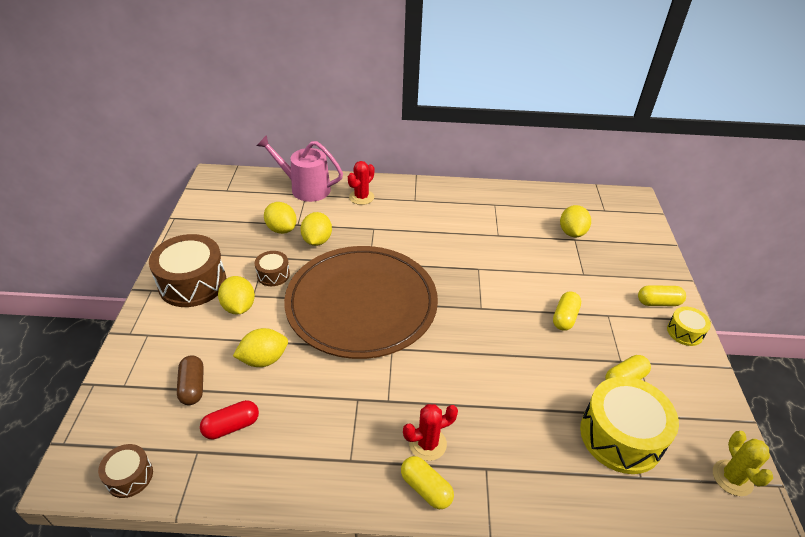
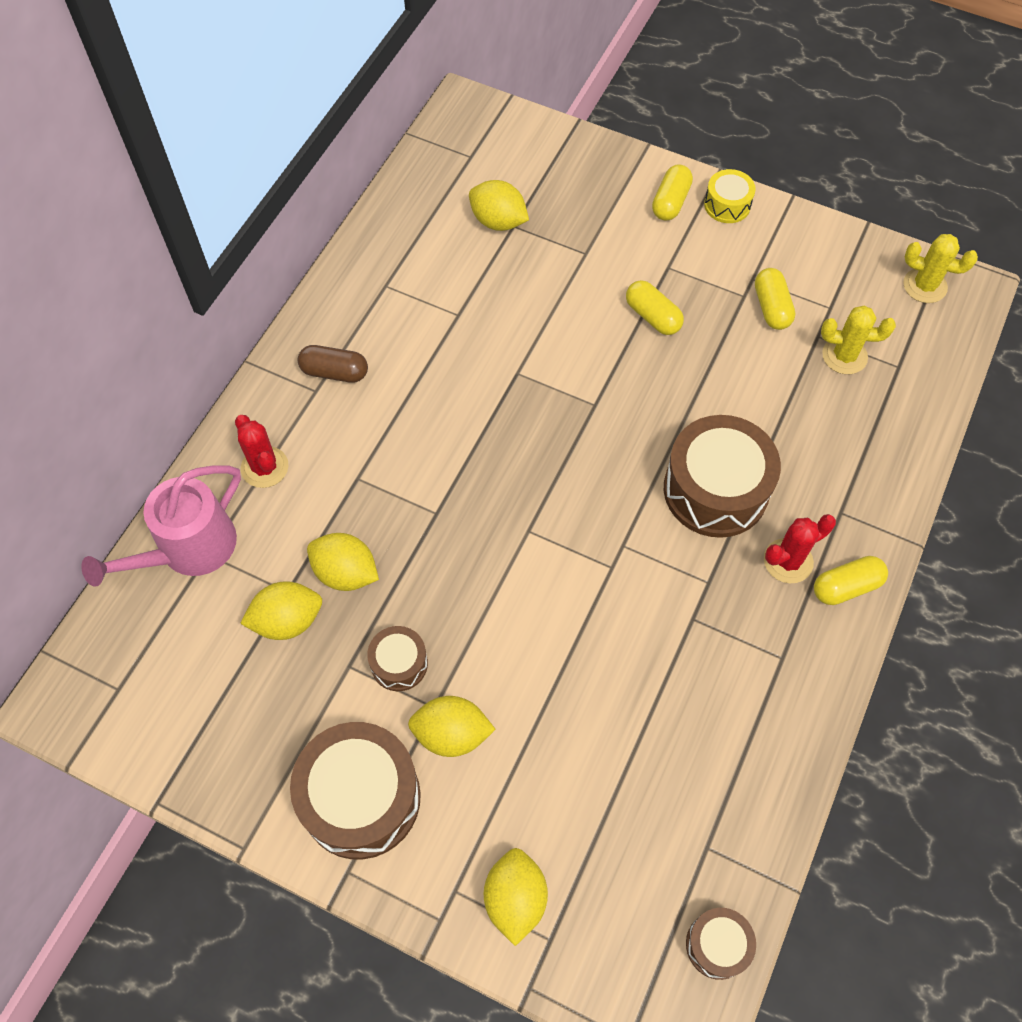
camera: 65 degrees left, 20 degrees up
(193, 386) = (591, 835): brown capsule -> brown capsule (334, 372)
(231, 426) = (681, 793): red capsule -> none
(264, 359) = (577, 722): yellow lemon -> yellow lemon (515, 899)
(361, 304) = (522, 555): brown plate -> none
(427, 444) = (788, 561): red cactus -> red cactus turned 60 degrees clockwise
(459, 386) = (715, 490): none -> brown drum
(621, 436) = (844, 356): yellow drum -> yellow cactus

